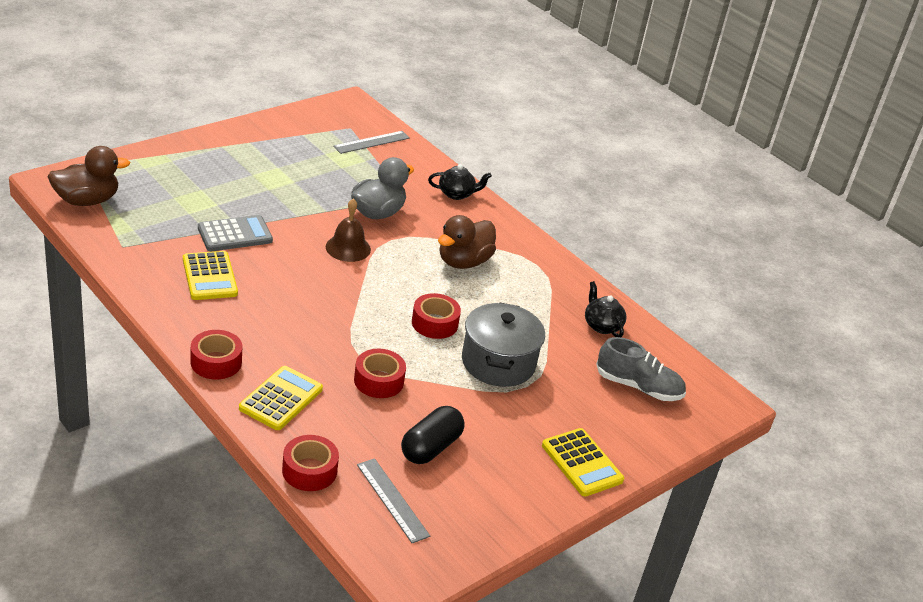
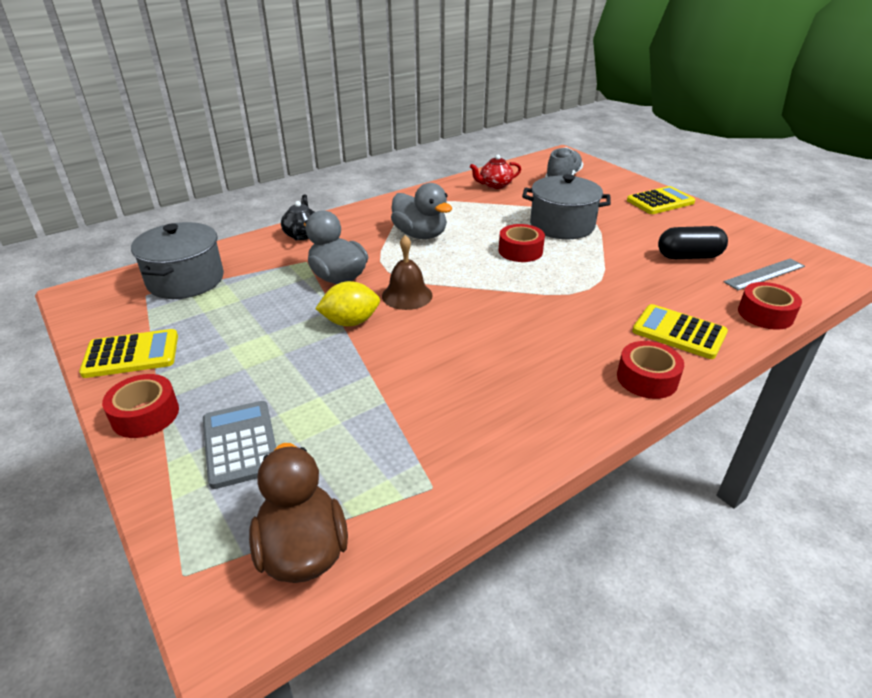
camera: 80 degrees left, 0 degrees up
(209, 276) = (486, 393): yellow calculator -> yellow calculator (131, 354)
(235, 234) = (389, 377): grey calculator -> grey calculator (240, 444)
(308, 218) = (350, 322): none -> yellow lemon
(372, 142) = (186, 280): grey ruler -> grey pot
(378, 381) = (618, 279): red tape -> red tape (145, 415)
(431, 447) = (688, 256): black capsule -> black capsule turned 45 degrees counterclockwise
(463, 262) = (420, 235): brown duck -> grey duck
(601, 325) = (495, 185): black teapot -> red teapot

